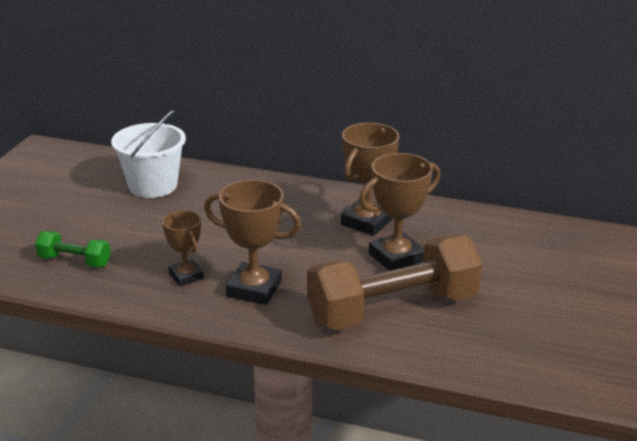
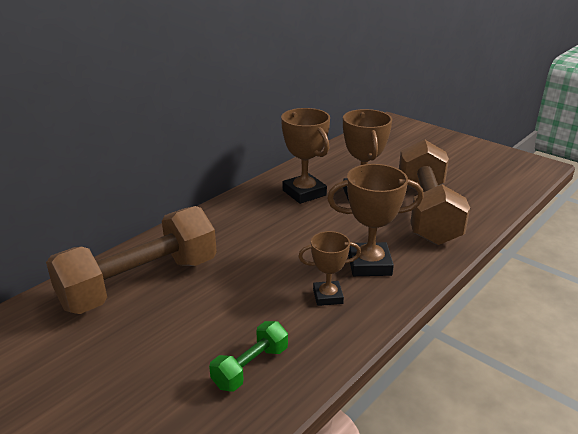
camera: 65 degrees left, 0 degrees up
(153, 185) = (140, 283): white bucket -> brown dumbbell
(254, 289) = (369, 264): brown trophy -> brown trophy turned 45 degrees clockwise

